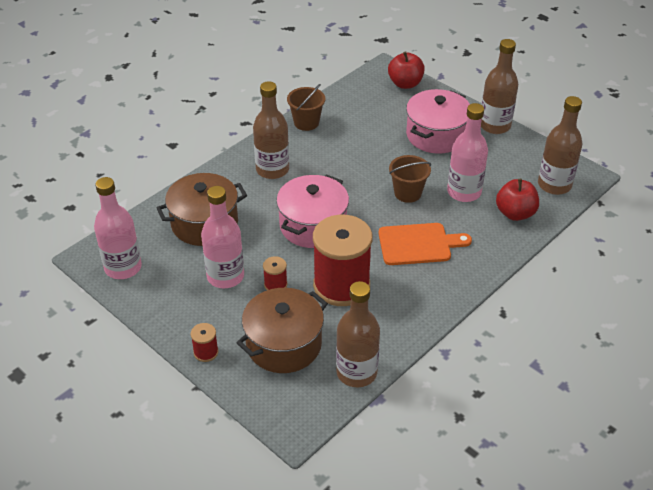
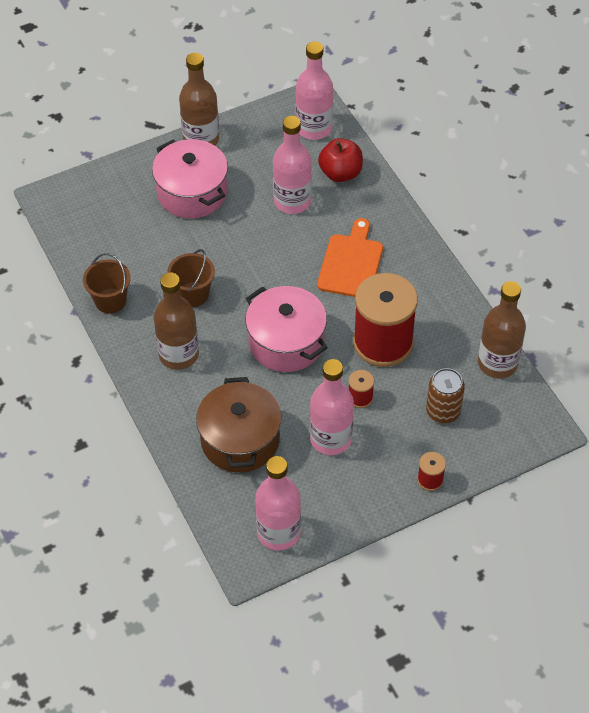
camera: 70 degrees left, 10 degrees up
(284, 344) = (443, 411): brown pot -> brown can
(405, 84) = (87, 189): red apple -> none
(408, 193) = (273, 247): brown bucket -> brown bucket (193, 294)
(554, 185) = (314, 128): brown bottle -> pink bottle

